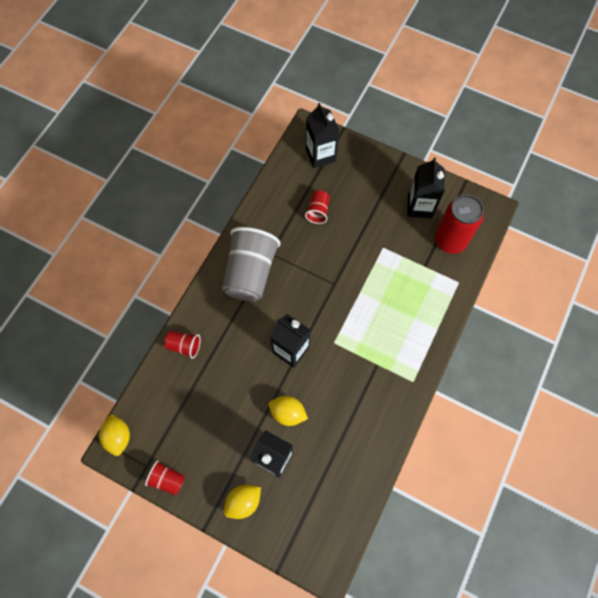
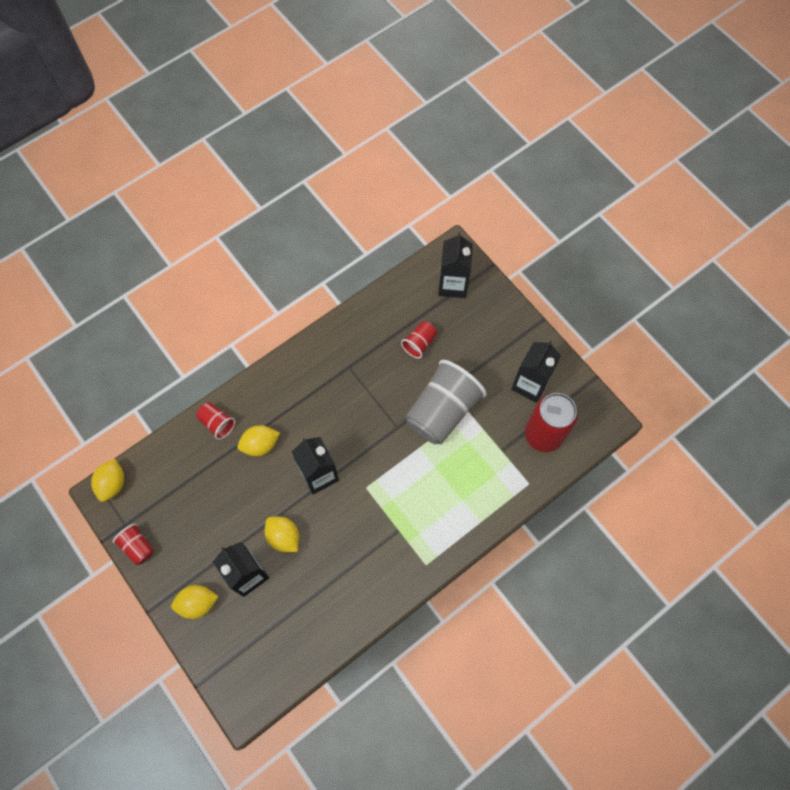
camera: 25 degrees right, 0 degrees up
(230, 347) = (260, 445): none -> yellow lemon
(250, 273) = (318, 378): grey cup -> grey cup (442, 411)

